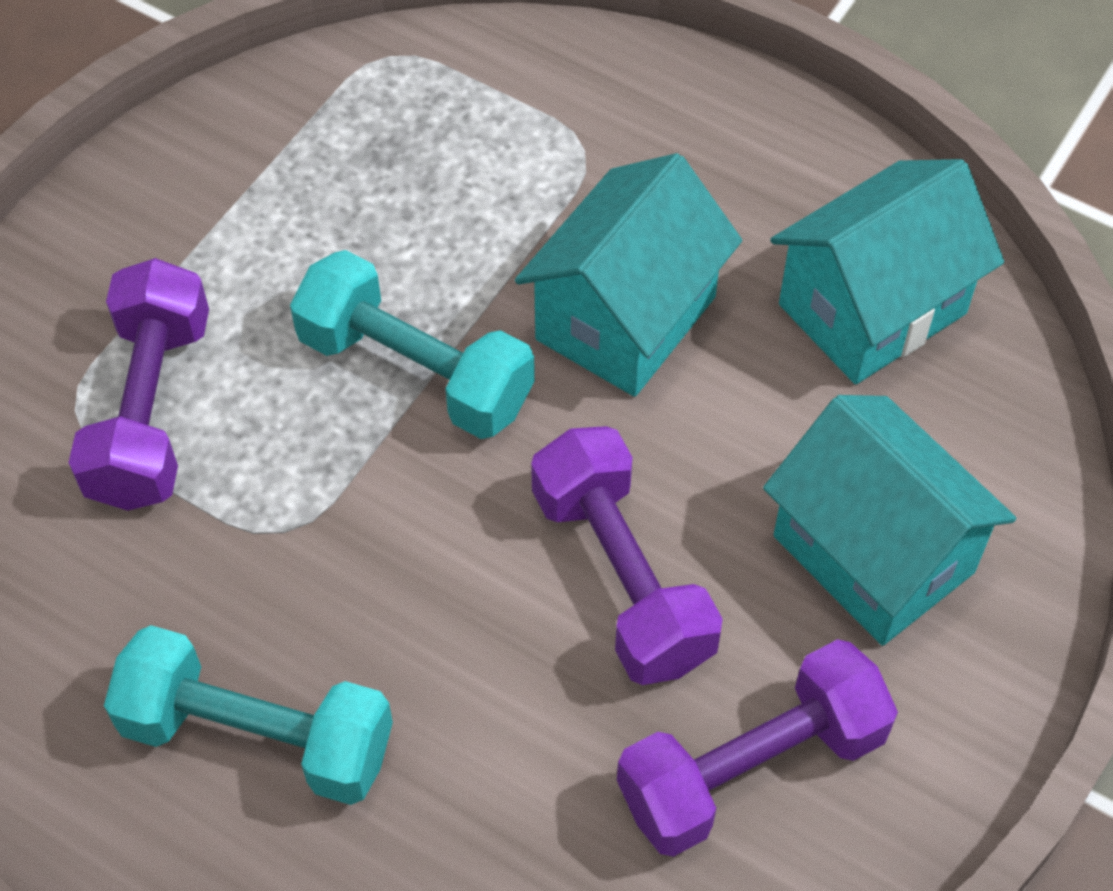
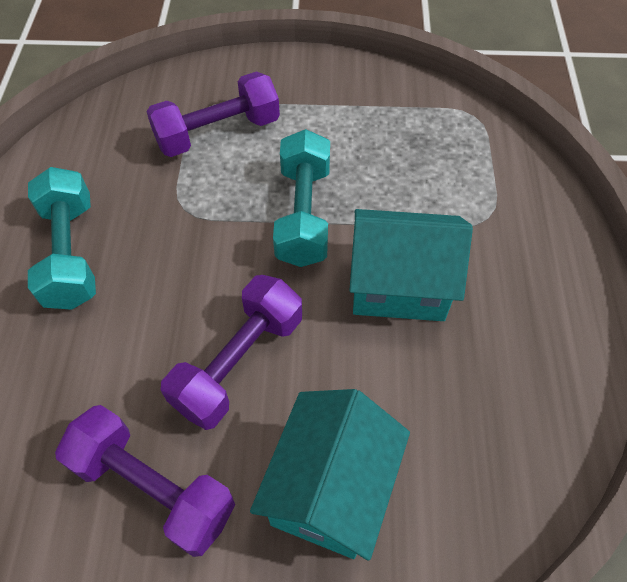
camera: 60 degrees right, 0 degrees up
(872, 309) = (499, 407): turquoise house -> none

